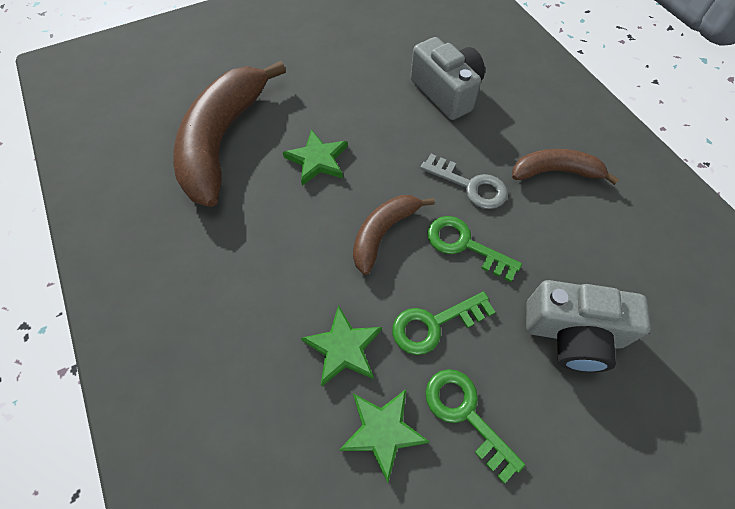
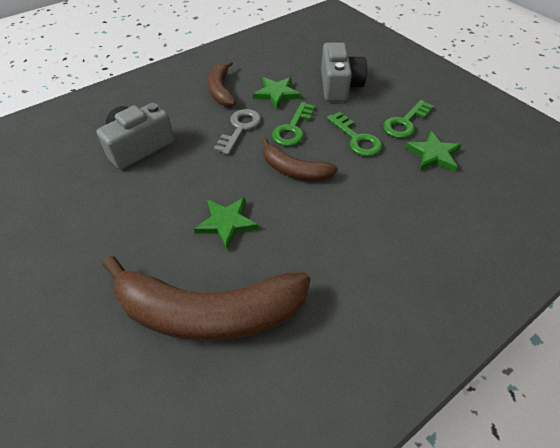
camera: 100 degrees left, 10 degrees down
(343, 348) = (392, 179): green star -> green star (276, 94)

